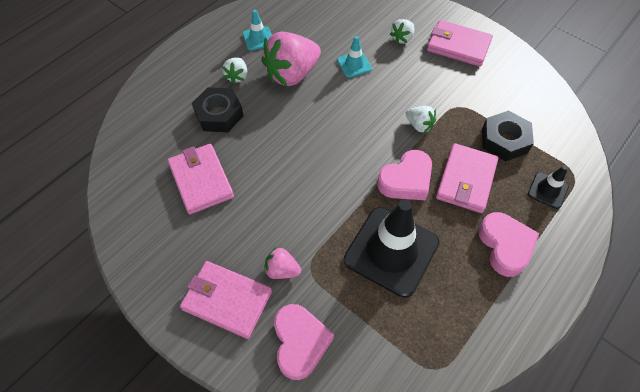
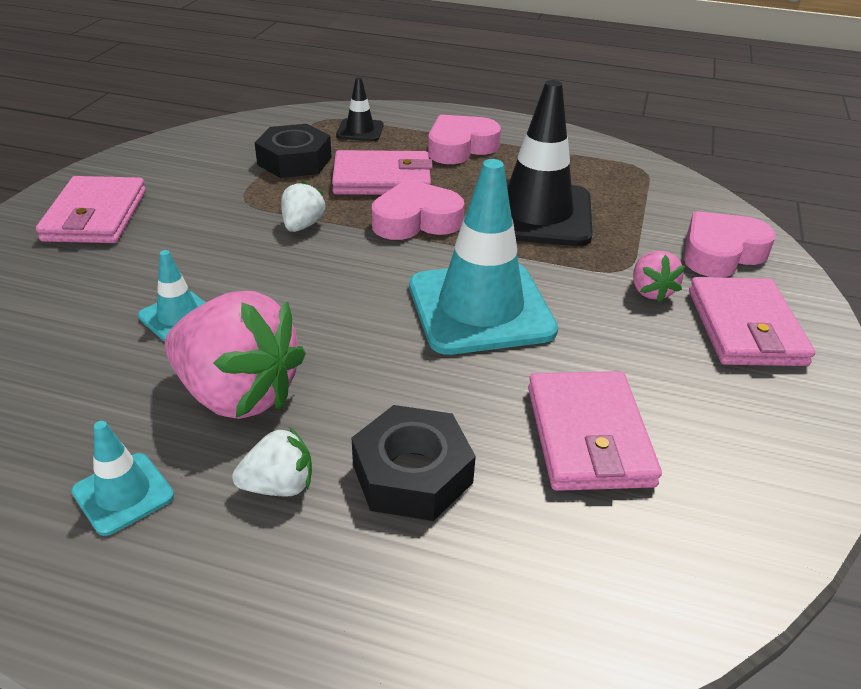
camera: 115 degrees left, 20 degrees down
(201, 180) = (588, 436): pink wallet -> pink wallet turned 45 degrees counterclockwise
(307, 178) = (480, 308): none -> turquoise traffic cone
(402, 38) = (84, 275): white strawberry -> none
(406, 180) = (416, 220): pink heart -> pink heart turned 45 degrees counterclockwise

